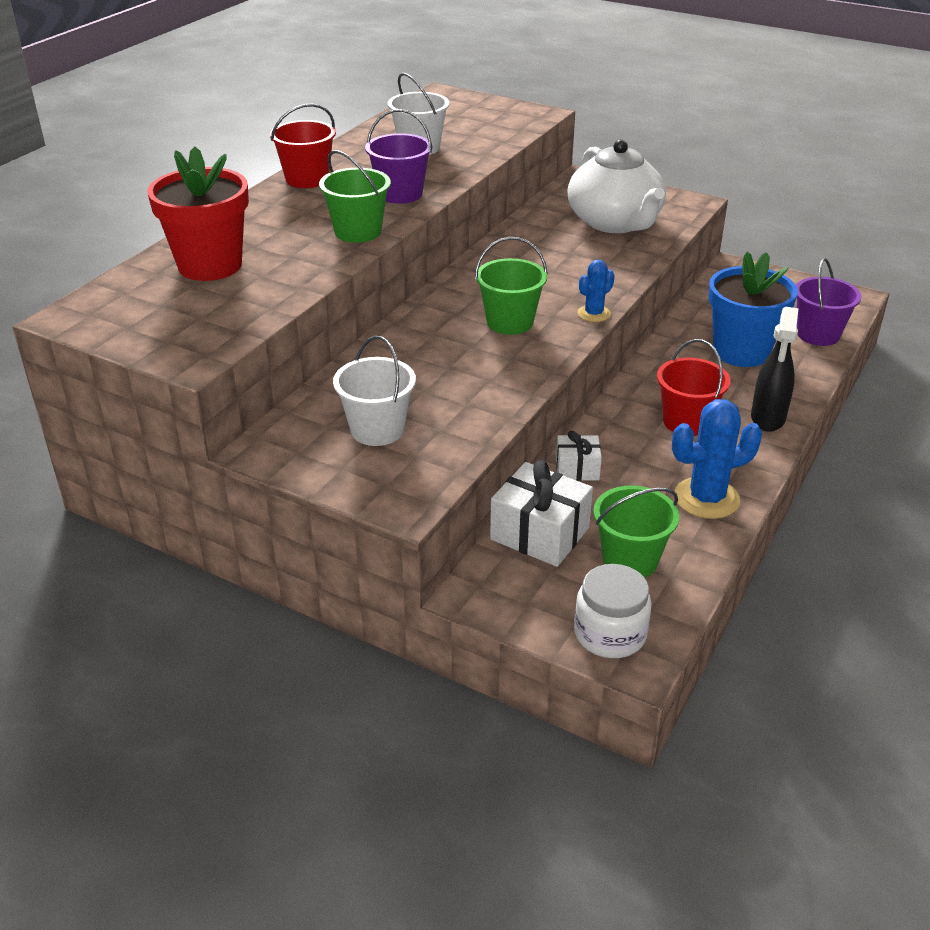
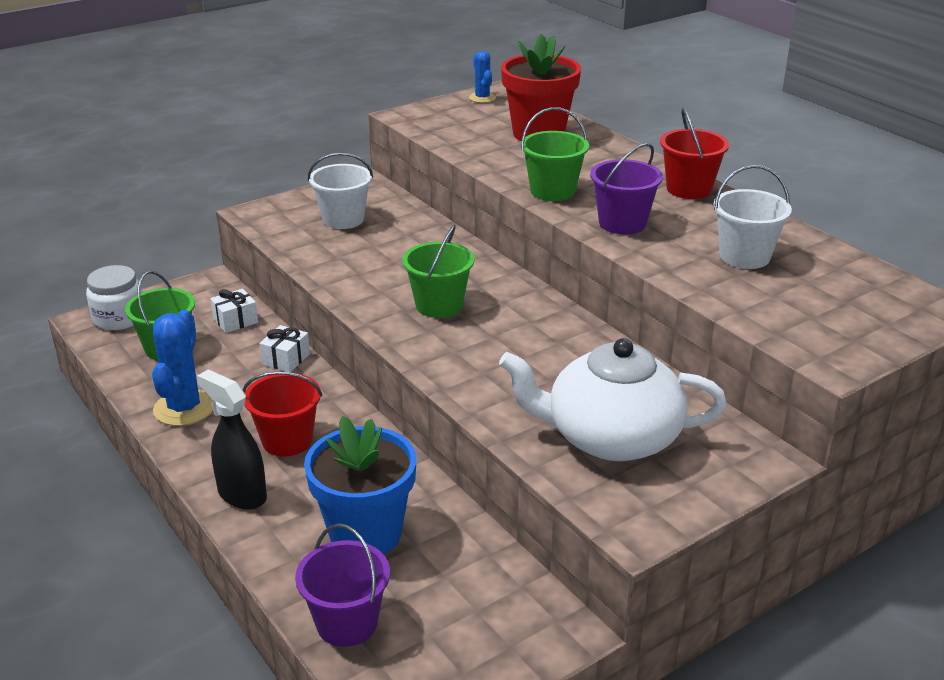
camera: 115 degrees right, 5 degrees down
(539, 533) = (235, 321): white gift -> white gift, size x0.57
(594, 314) = (414, 352): blue cactus -> blue cactus (482, 98)

